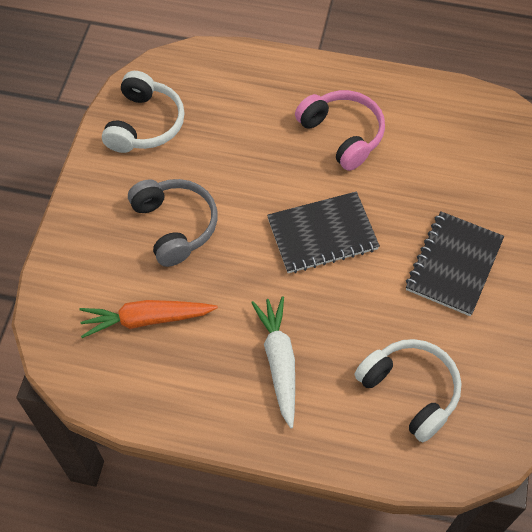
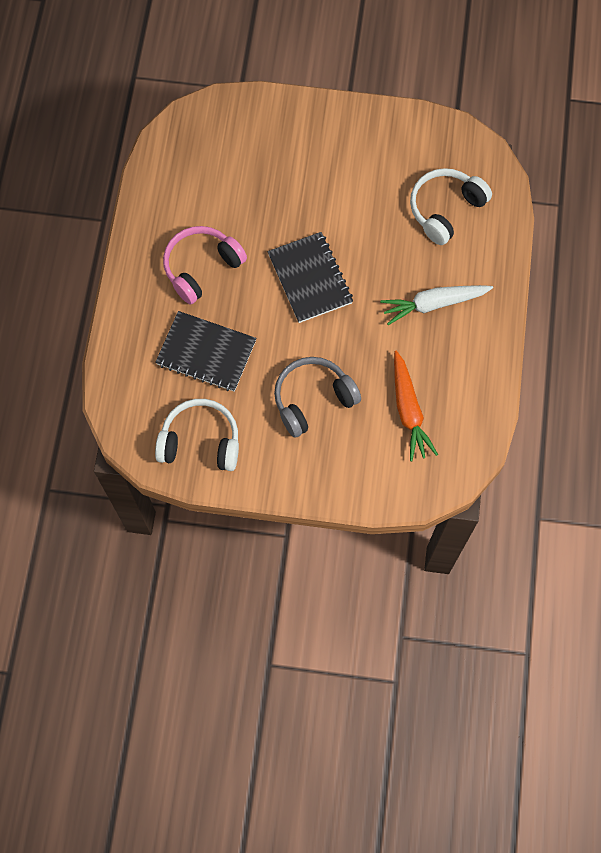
camera: 95 degrees left, 10 degrees up
(454, 265) = (329, 178): black notebook -> black notebook (206, 352)

